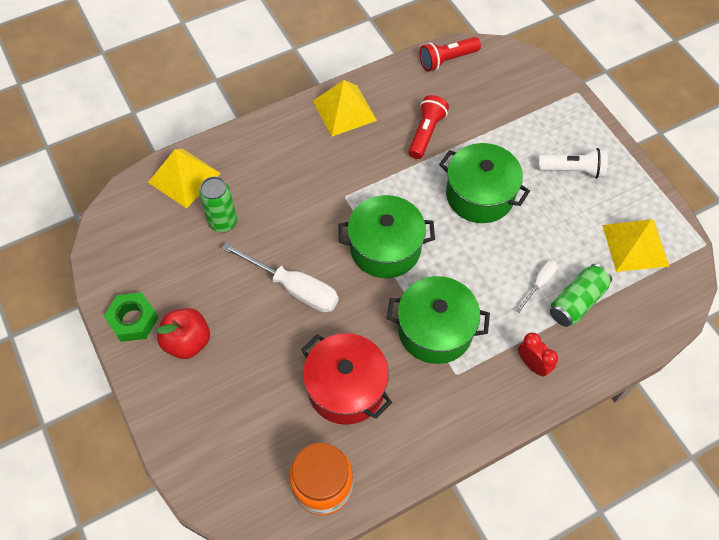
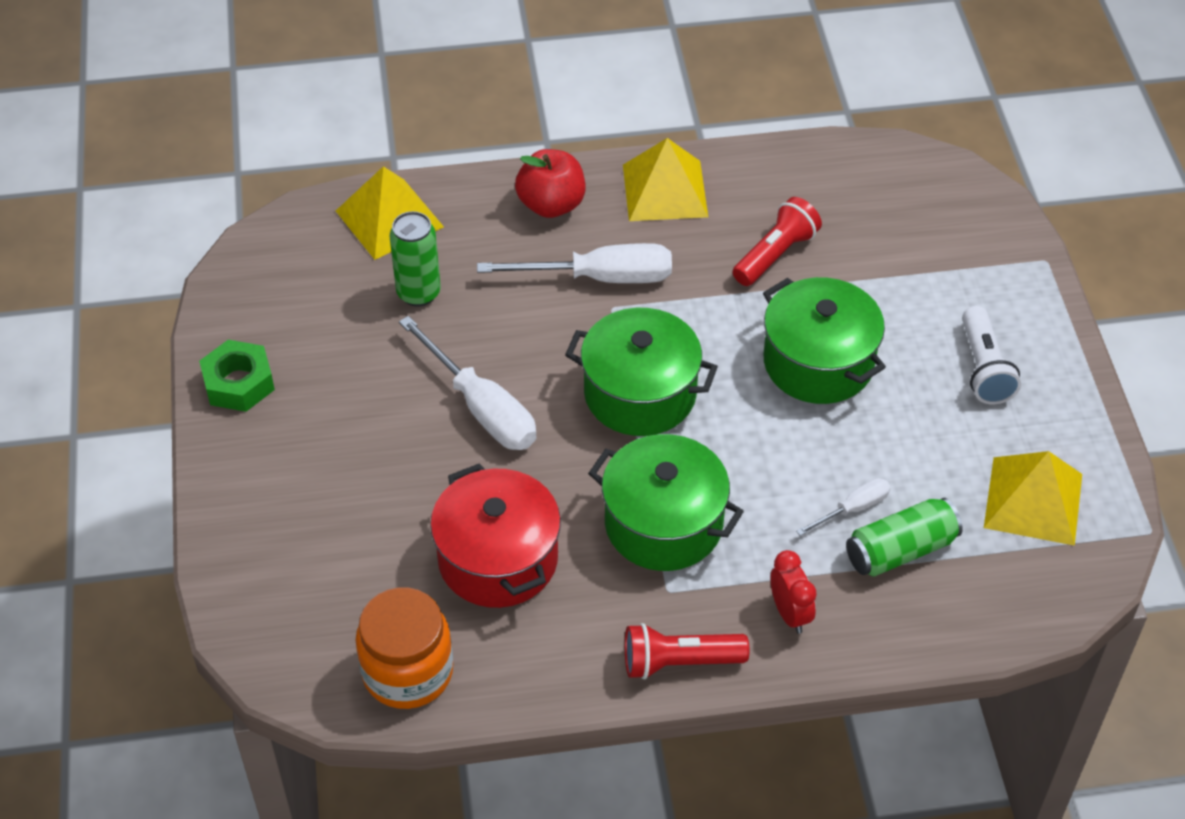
camera: 20 degrees right, 10 degrees down
(187, 342) = (301, 432): red apple -> red apple (551, 205)
(329, 179) = (600, 278): none -> white screwdriver
(447, 60) = (857, 161): red flashlight -> red flashlight (679, 662)
(573, 170) = (984, 368): white flashlight -> white flashlight turned 60 degrees clockwise

